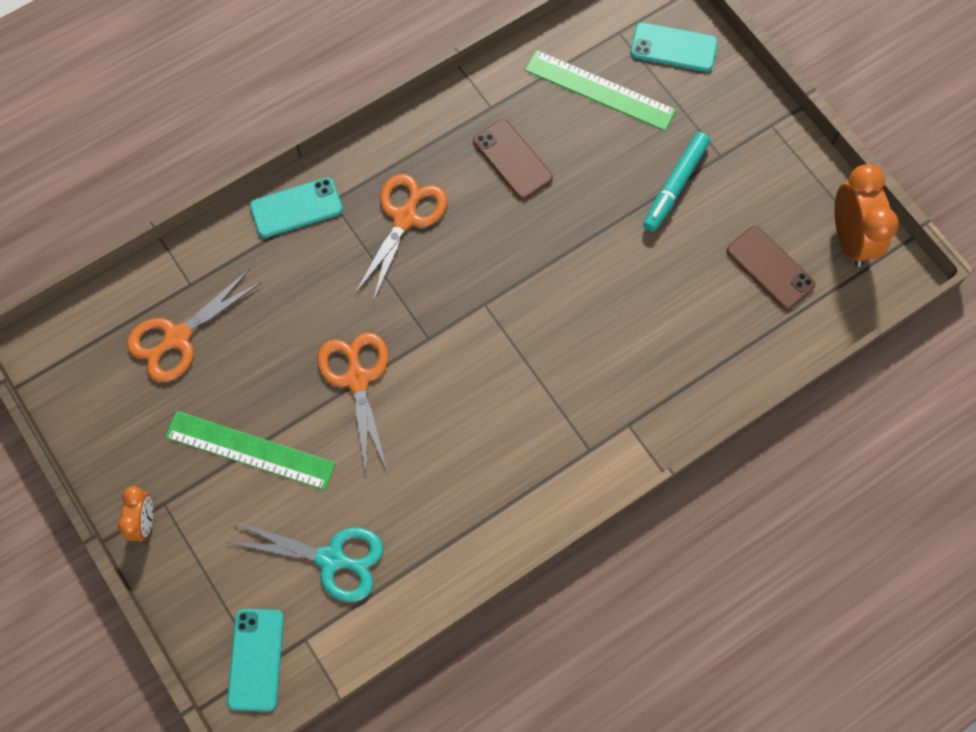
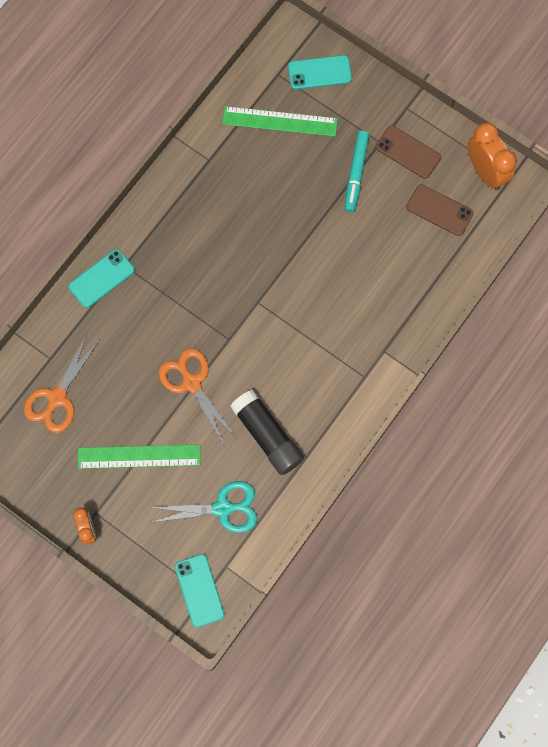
camera: 20 degrees left, 5 degrees up
(405, 218) = (180, 260): orange scissors -> none
(429, 483) = (267, 436): none -> black glue stick
(512, 159) = (238, 192): brown phone -> brown phone (408, 152)

